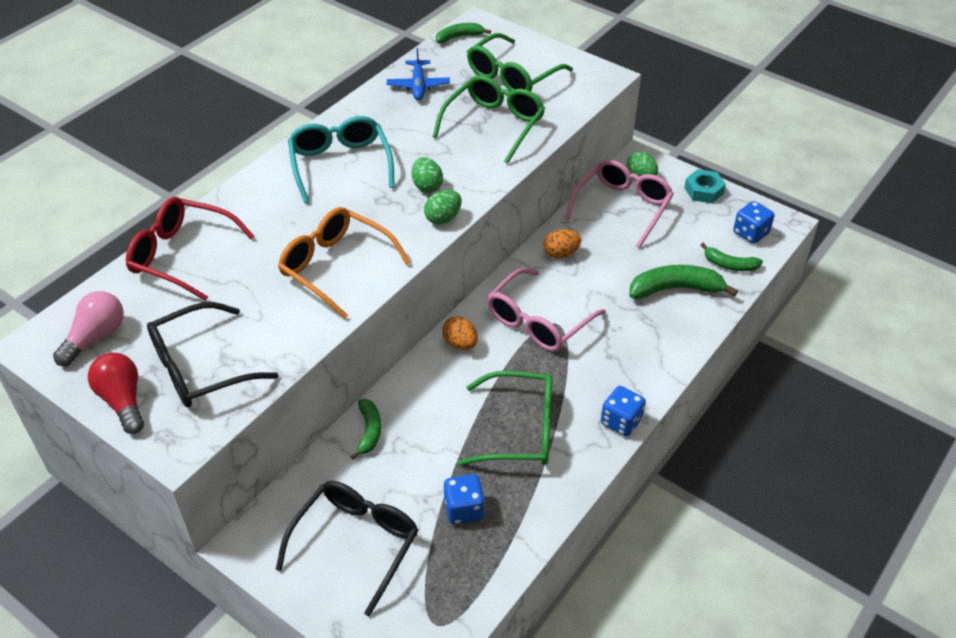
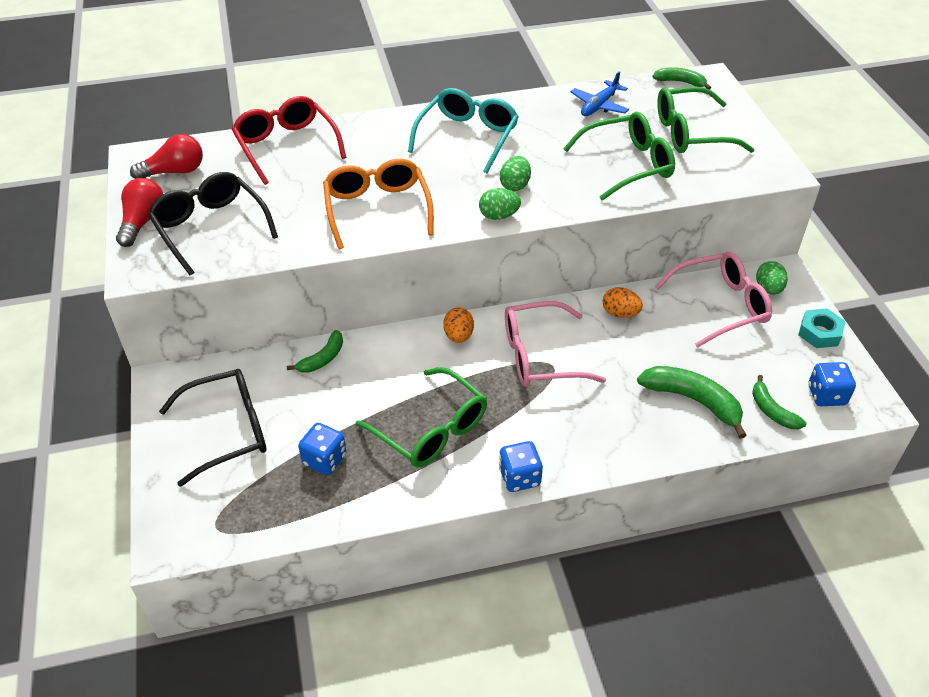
camera: 40 degrees right, 0 degrees up
(95, 337) = (174, 171): pink light bulb -> red light bulb
(200, 368) = (210, 228): black glasses -> black glasses turned 45 degrees clockwise

